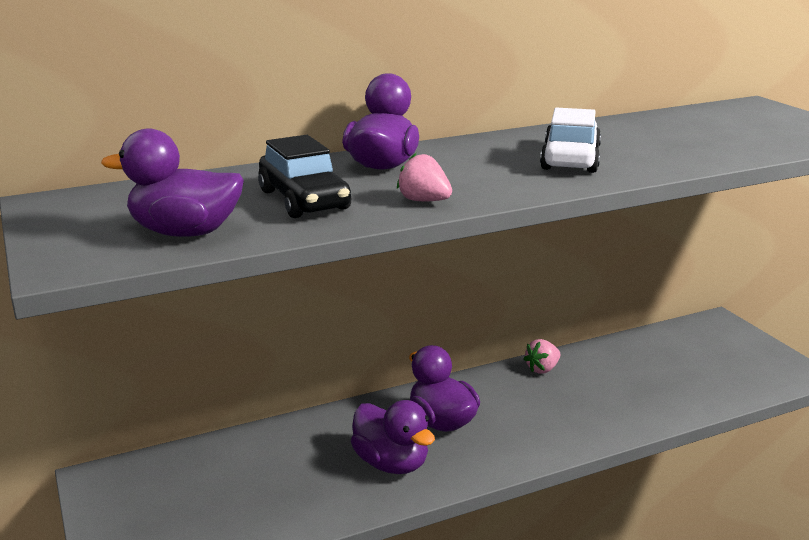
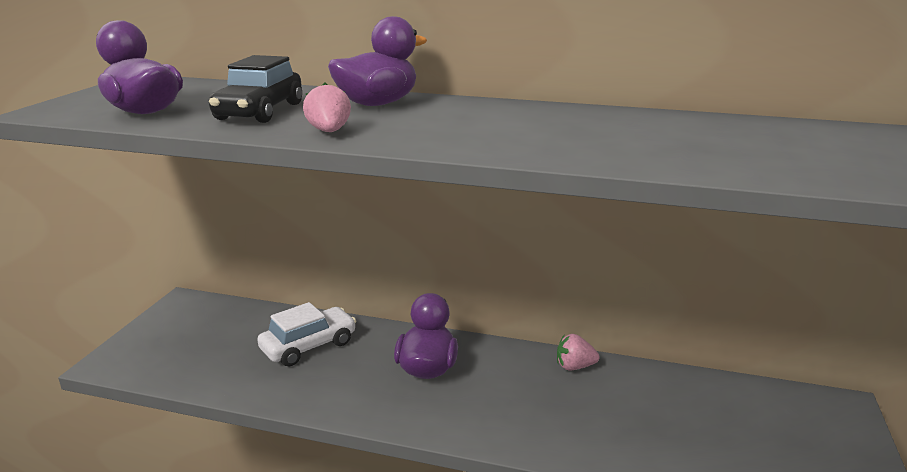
camera: 40 degrees right, 0 degrees up
(391, 463) = (347, 380): purple duck -> none
(570, 159) = (540, 133): white car -> white car (309, 346)

